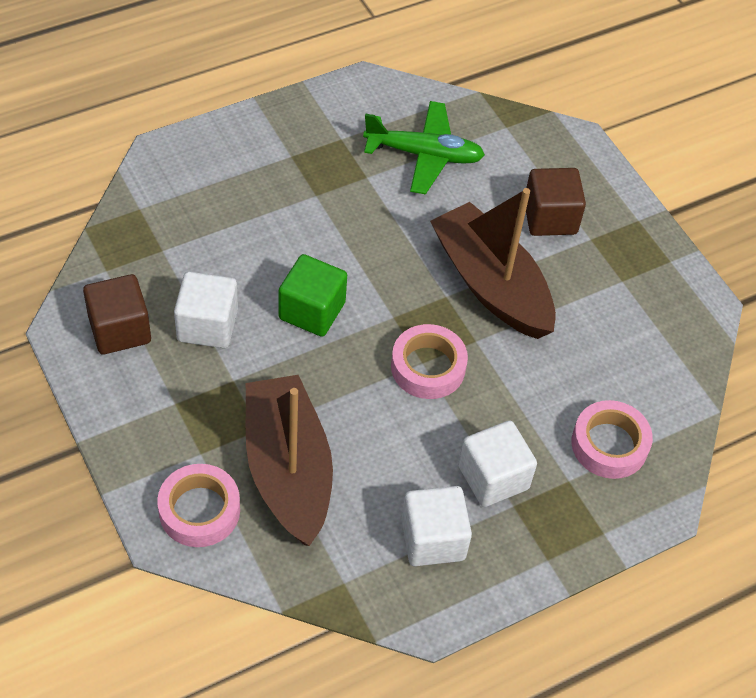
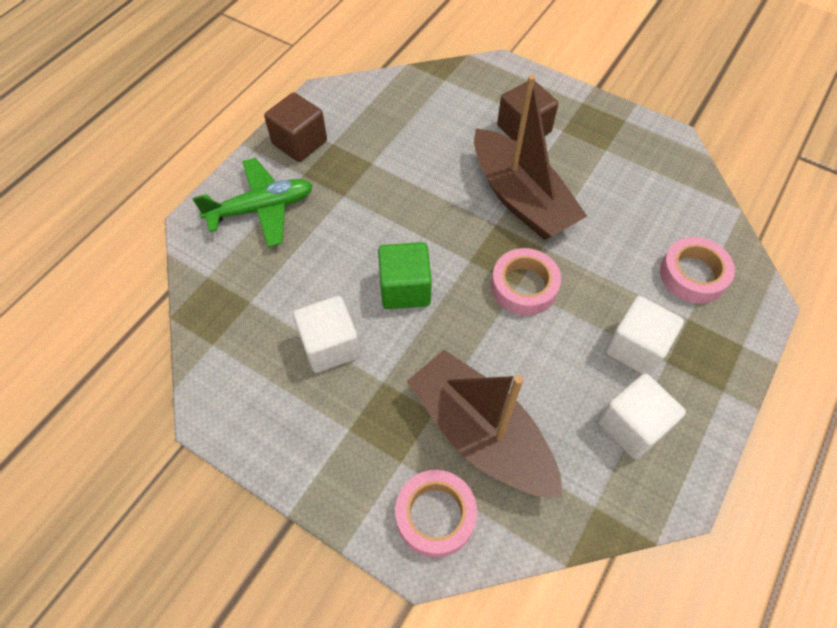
camera: 25 degrees left, 5 degrees up
(120, 330) = (258, 390): brown cube -> brown cube (299, 142)
(424, 155) = (402, 126): green plane -> green plane (261, 209)
(491, 284) = (521, 198): brown boat -> brown boat turned 150 degrees counterclockwise

